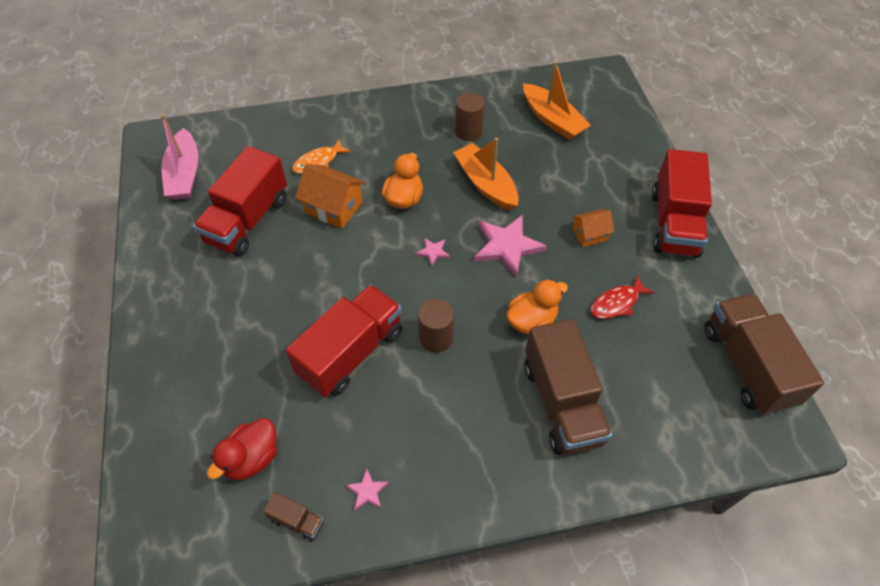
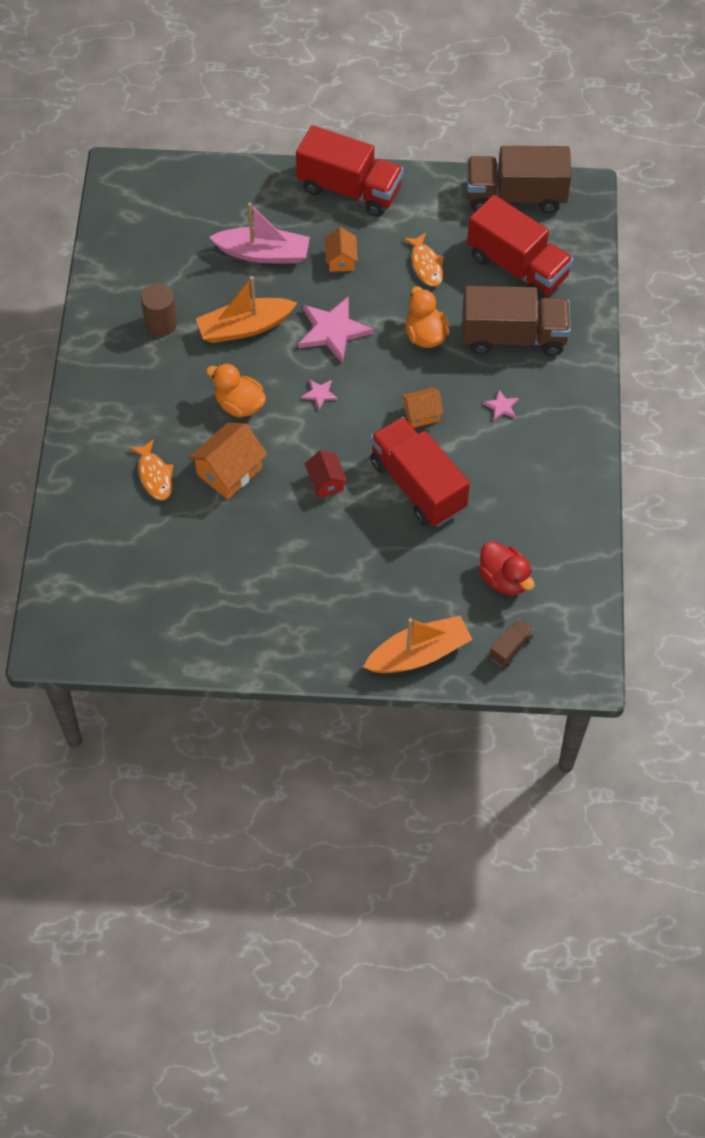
camera: 75 degrees left, 5 degrees up
(185, 174) = (125, 613): pink boat -> pink boat (263, 253)
(248, 220) = (219, 555): red truck -> red truck (517, 267)
(297, 521) = (570, 551): brown truck -> brown truck (510, 648)
(338, 278) = (326, 482): none -> red house
(367, 491) = (556, 496): pink star -> pink star (501, 407)
(436, 338) = (421, 414): brown cylinder -> orange house
(552, 120) = (172, 242): orange boat -> orange boat (419, 654)
(617, 303) = (426, 265): red fish -> orange fish

